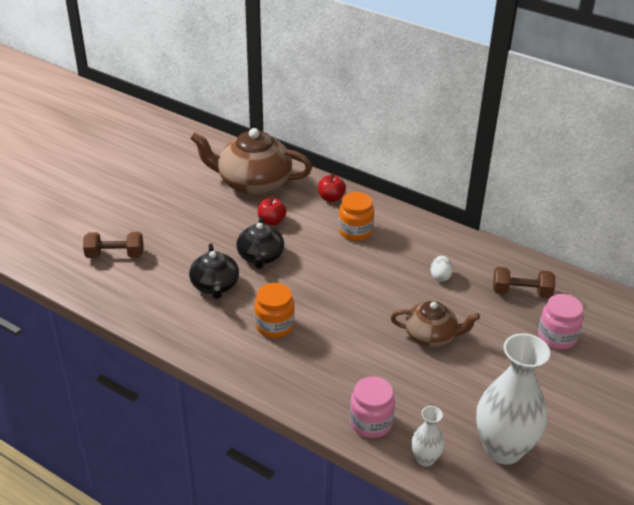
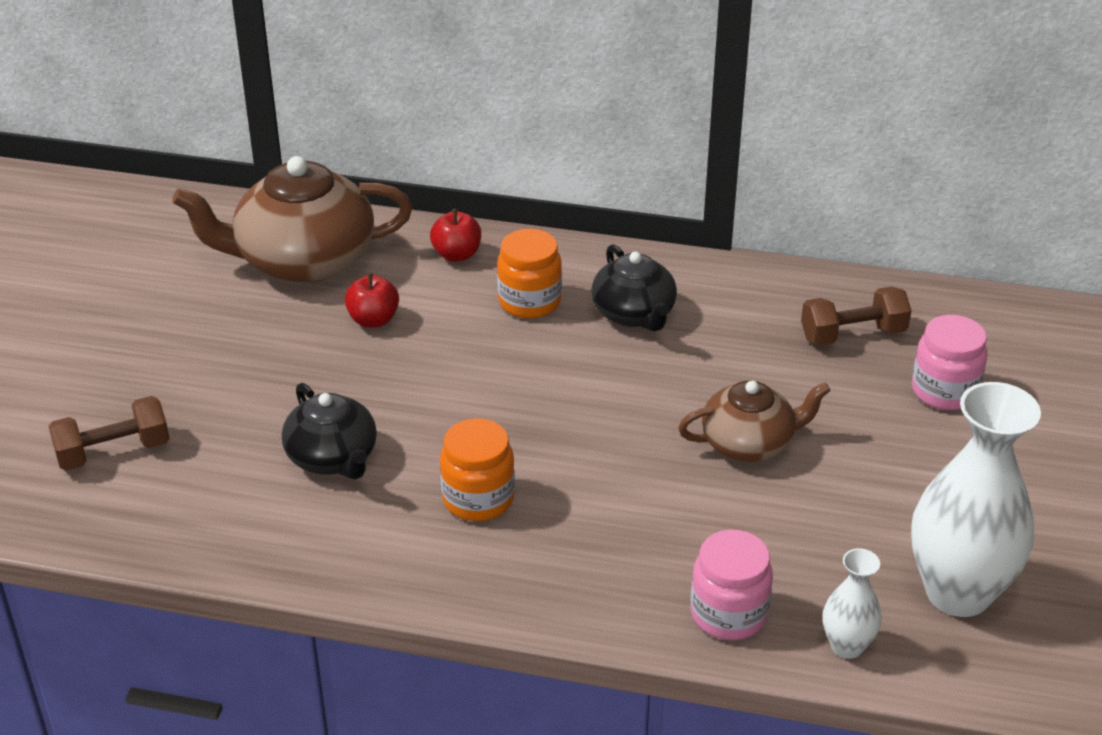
camera: 20 degrees left, 0 degrees up
(260, 257) = (387, 386): black teapot -> black teapot (634, 314)
(440, 276) = (711, 342): white egg -> none

